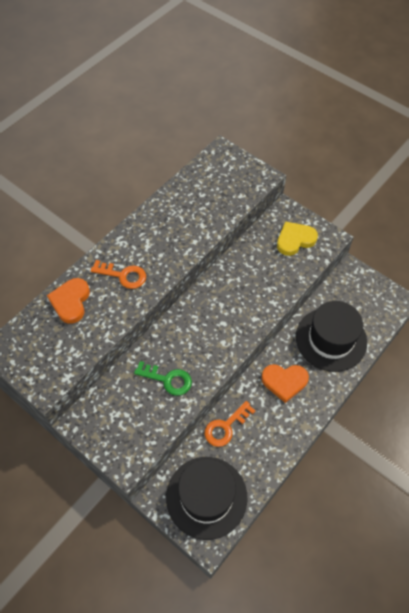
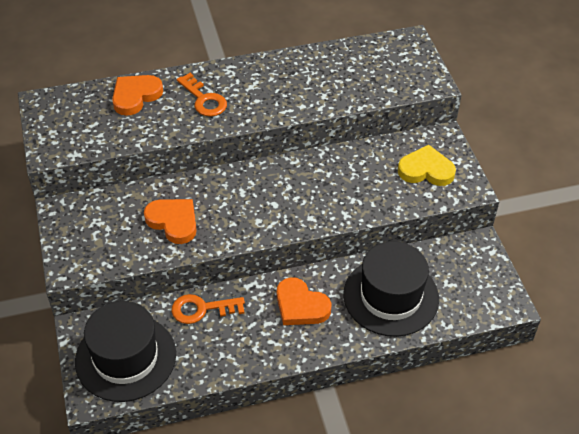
camera: 35 degrees right, 10 degrees down
(168, 379) = (173, 222): green key -> orange heart

